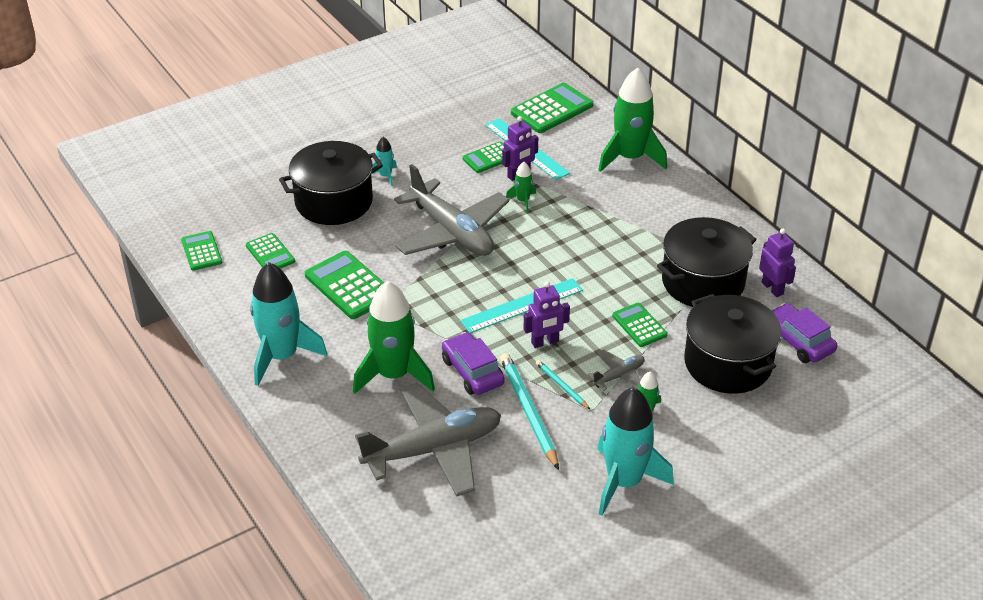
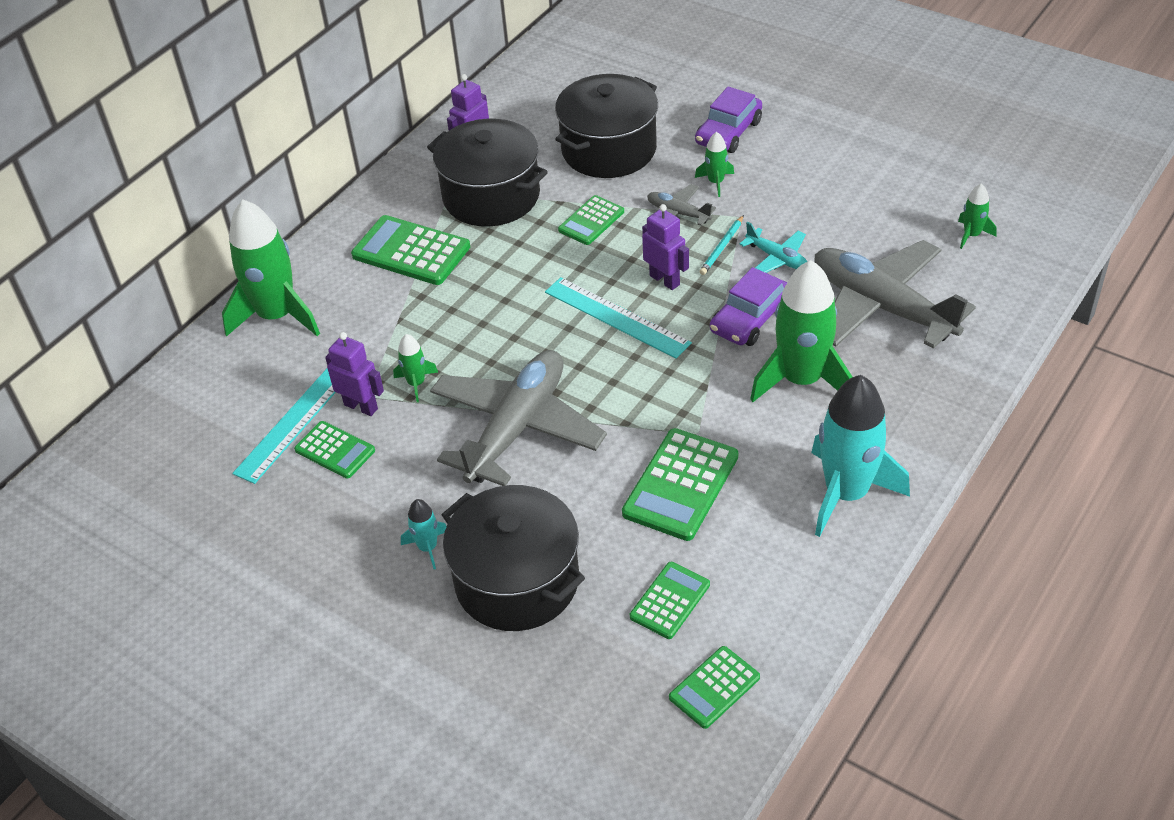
camera: 110 degrees left, 5 degrees up
(476, 545) = (971, 235): none -> green rocket
(528, 412) = (777, 258): turquoise pencil -> turquoise plane
(552, 109) = (187, 426): green calculator -> green calculator (411, 251)
(624, 481) = (816, 170): turquoise rocket -> none
(798, 341) = (546, 115): purple car -> purple car (728, 132)

